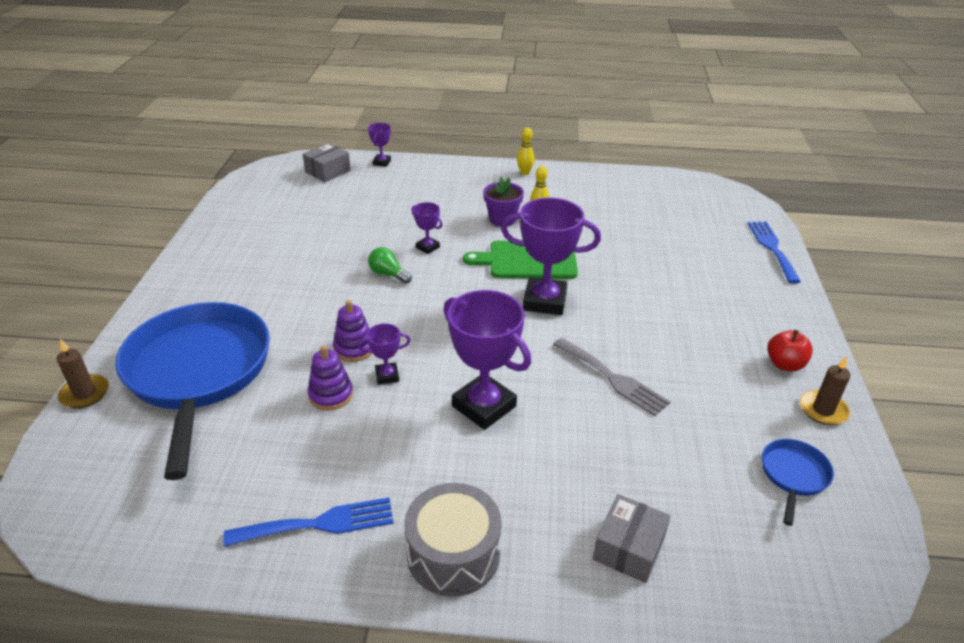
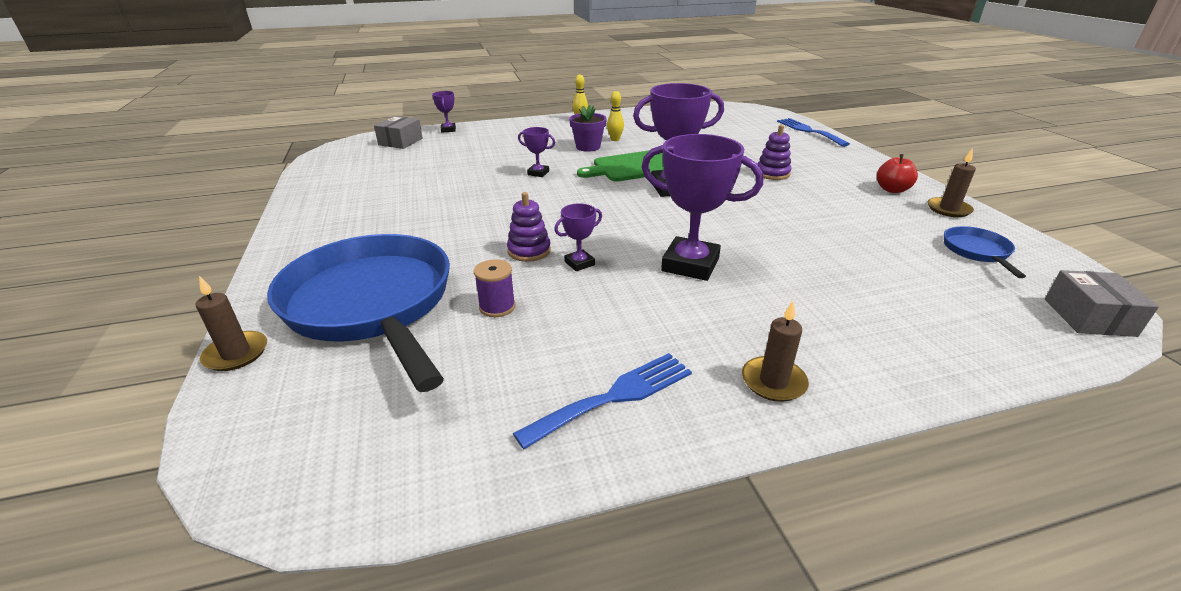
camera: 20 degrees left, 5 degrees down
(289, 405) = (497, 307): none -> purple spool
(331, 395) = (535, 289): purple stacking toy -> purple stacking toy (772, 173)
(388, 274) = (517, 195): green light bulb -> none
(453, 554) = (773, 382): grey drum -> brown candle
(613, 378) = (778, 223): grey fork -> none
(629, 548) = (917, 332): grey box -> grey box (1089, 317)

